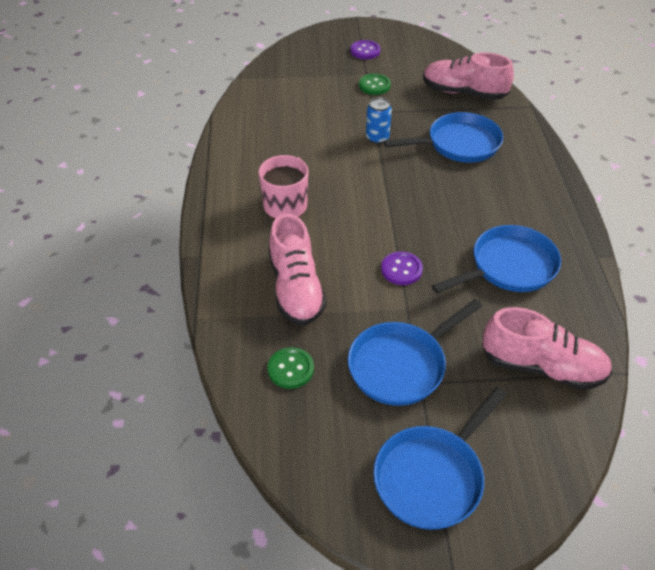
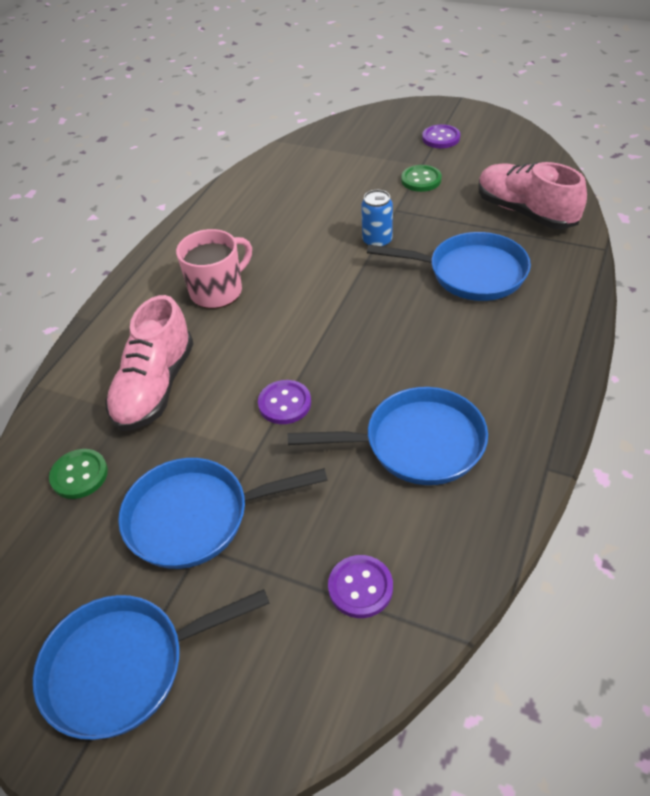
camera: 30 degrees right, 0 degrees up
(542, 366) = (360, 587): pink shoe -> purple button

